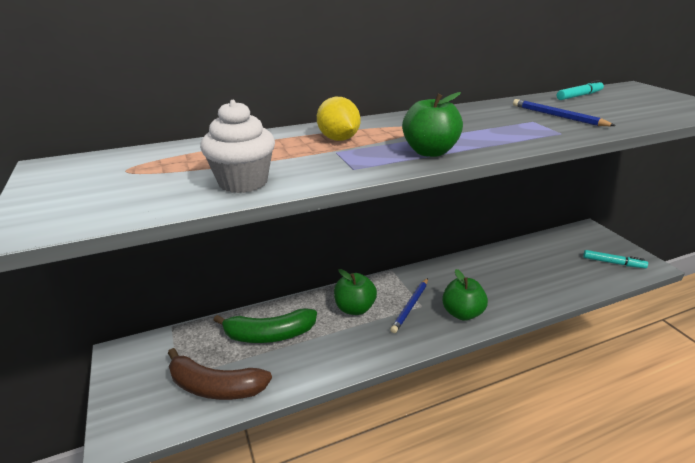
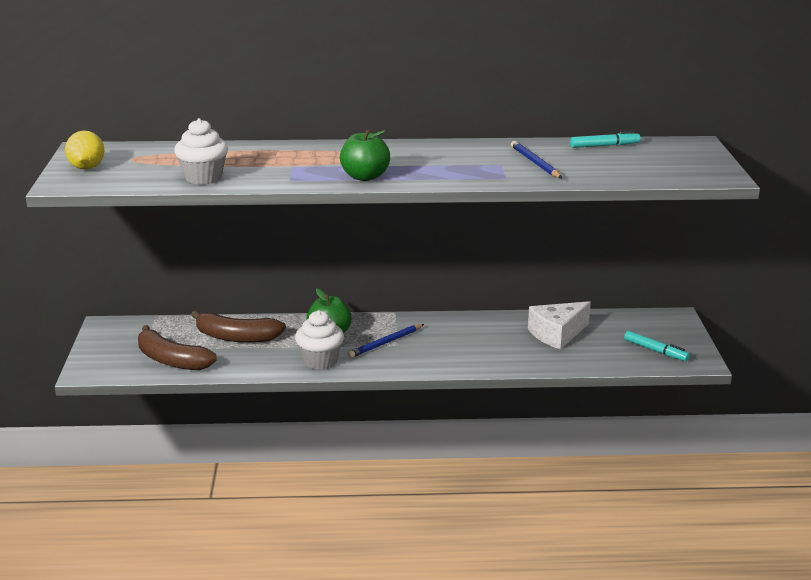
camera: 20 degrees right, 5 degrees down
(269, 334) = (236, 337): green banana -> brown banana
(338, 139) = (306, 157): yellow lemon -> yellow lemon (86, 168)
(369, 345) = (320, 361): none -> white cupcake
(462, 313) = (432, 357): green apple -> none
(531, 263) = (557, 334): none -> white cheese

